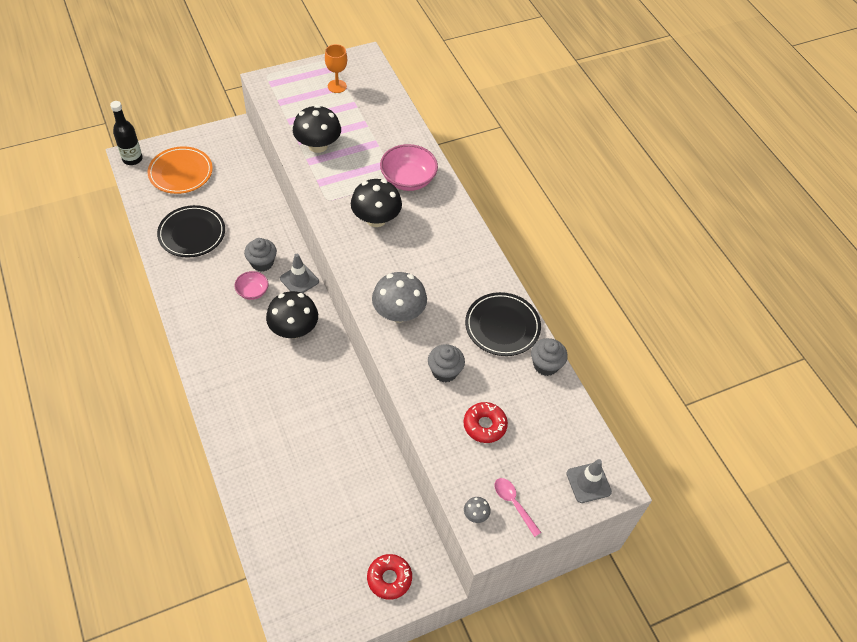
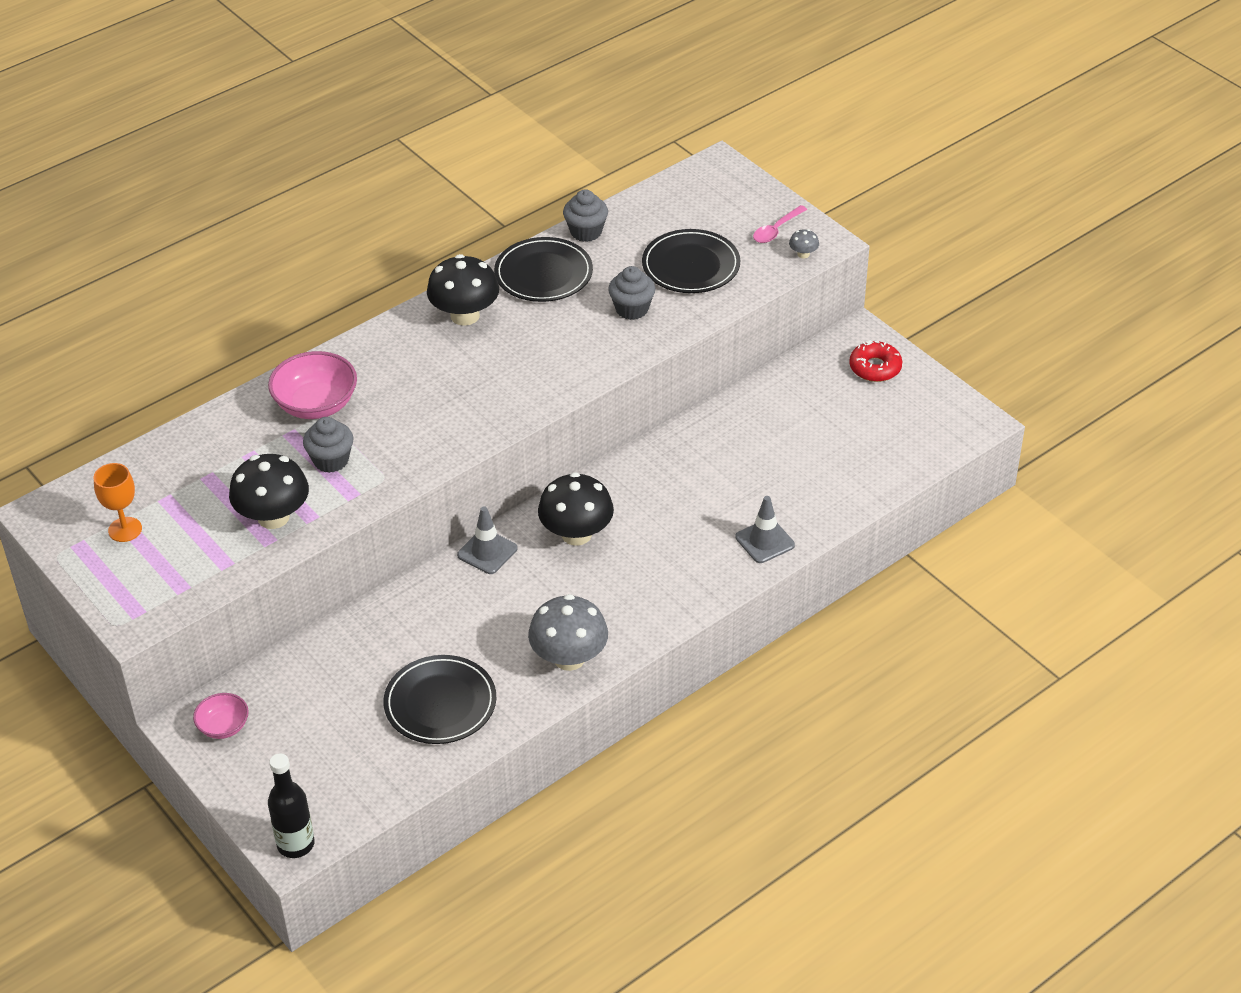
camera: 100 degrees left, 10 degrees down
(180, 172) = (309, 764): orange plate -> none
(252, 291) = (527, 596): pink bowl -> pink bowl (223, 726)
(262, 263) = (470, 602): grey cupcake -> grey cupcake (331, 460)
(376, 219) = (405, 420): black mushroom -> black mushroom (465, 315)
(398, 313) = (561, 364): grey mushroom -> grey mushroom (569, 658)
(484, 425) = (691, 265): red donut -> black plate
(588, 482) = (724, 182): grey traffic cone -> grey traffic cone (765, 541)

